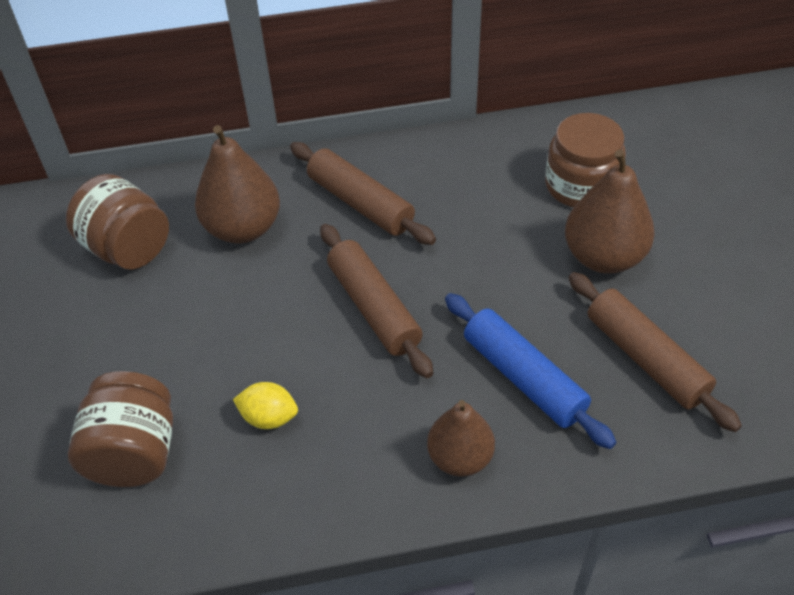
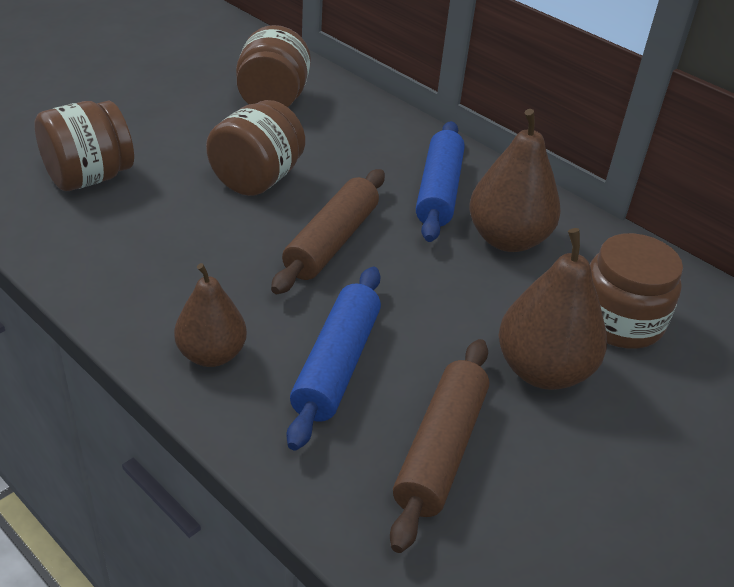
camera: 50 degrees right, 10 degrees down
(243, 228) = (346, 143): brown pear -> brown pear (507, 239)
(245, 319) = (257, 179): none -> brown jar
(269, 417) = (170, 228): yellow lemon -> none
(360, 203) = (439, 191): brown rolling pin -> blue rolling pin

